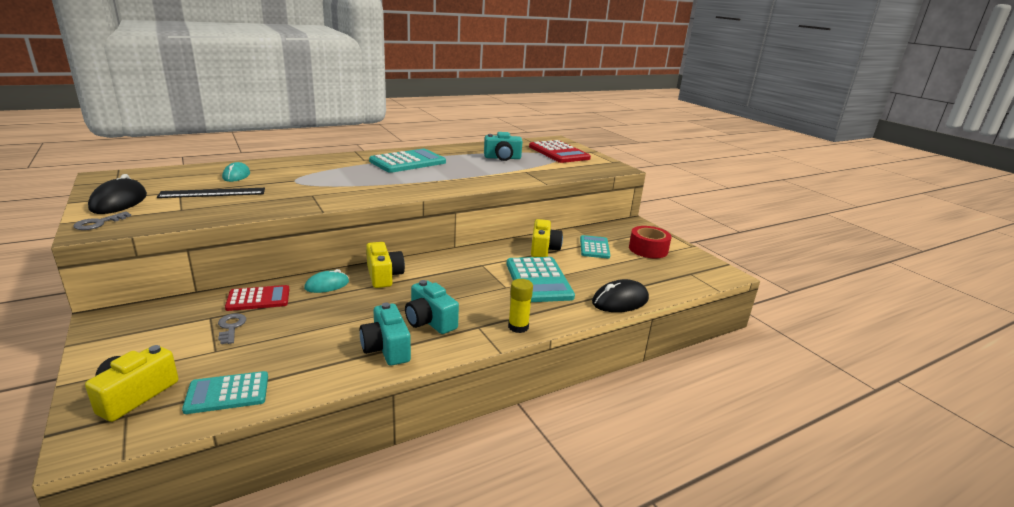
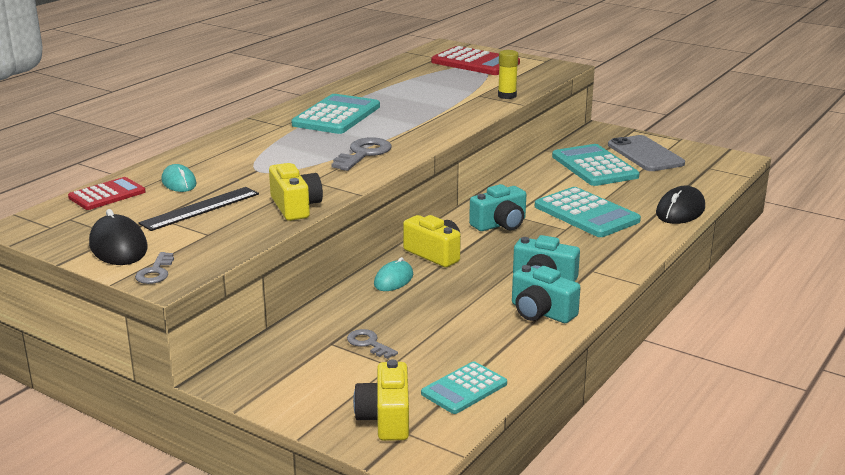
camera: 25 degrees left, 0 degrees up
(258, 299) = (348, 313): red calculator -> red calculator (107, 195)
(378, 187) = (363, 154): none -> grey key
(502, 158) = (428, 84): turquoise camera -> turquoise camera (500, 224)
(518, 327) = (625, 259): yellow glue stick -> yellow glue stick (507, 96)
(543, 249) = (549, 182): yellow camera -> yellow camera (295, 207)
(594, 247) = (594, 166): turquoise calculator -> turquoise calculator, size x1.63
(648, 249) = (645, 154): red tape -> grey phone

